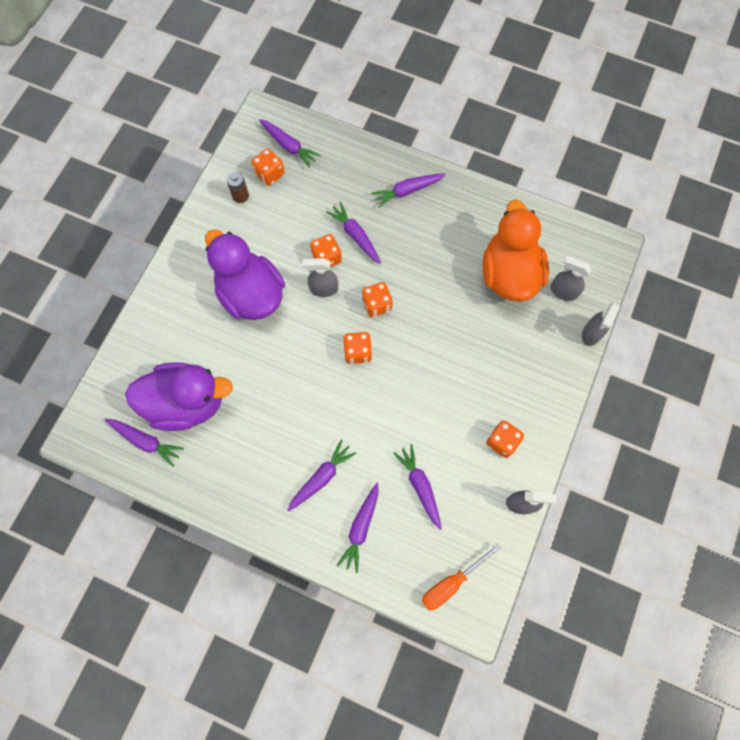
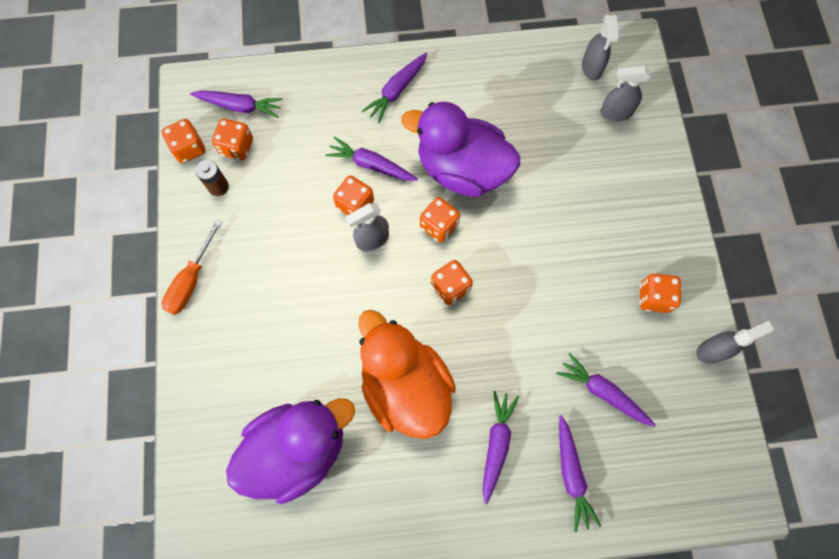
camera: 30 degrees left, 0 degrees up
(146, 441) = (277, 521): purple carrot -> none
(236, 158) = (189, 149): none -> orange dice
(251, 294) = (296, 288): purple duck -> purple duck (462, 170)
(451, 583) = (698, 475): orange screwdriver -> orange screwdriver (191, 280)
(509, 274) = (552, 122): orange duck -> orange duck (405, 386)
(591, 333) = (668, 140): grey spray bottle -> grey spray bottle (591, 68)

